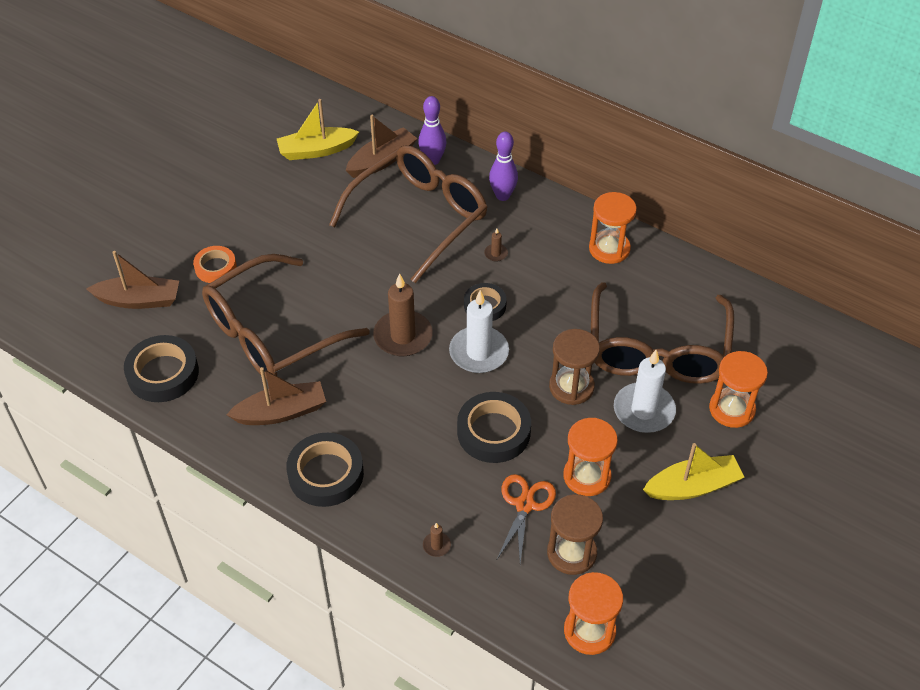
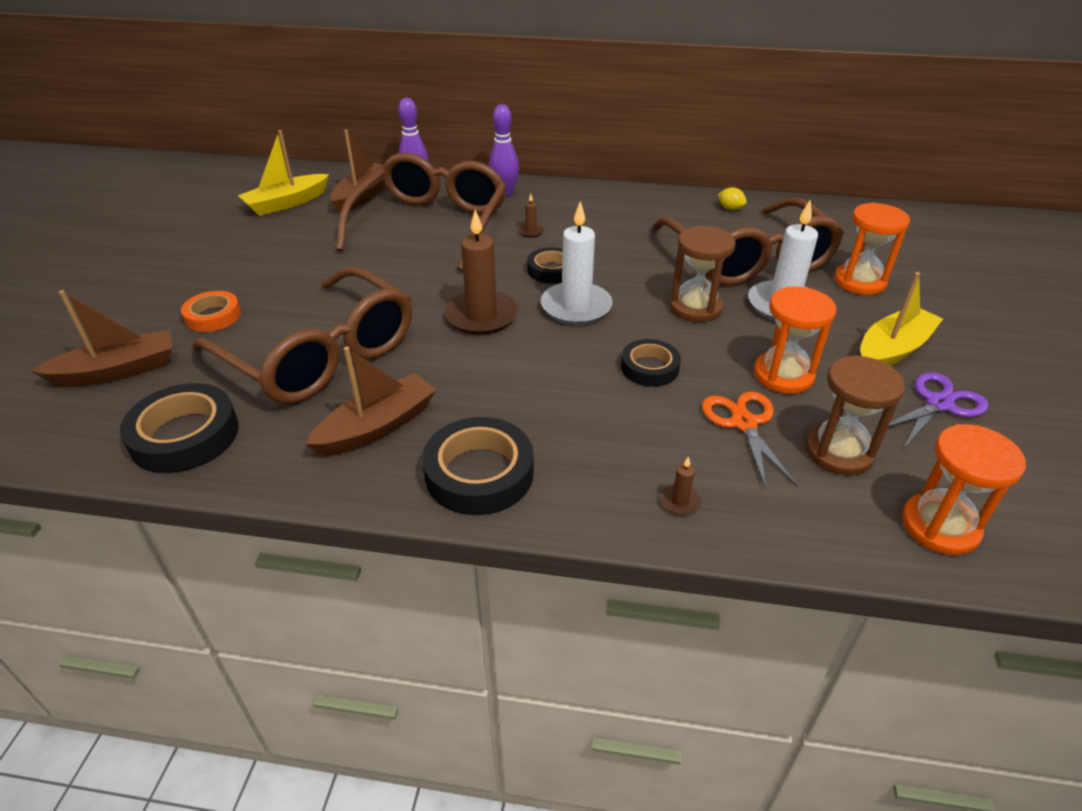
camera: 25 degrees left, 10 degrees down
(272, 333) = (319, 354): brown glasses -> brown glasses turned 75 degrees counterclockwise
(493, 432) = (649, 368): black tape -> black tape, size x0.63
(609, 249) = (636, 204): orange hourglass -> none
(681, 546) = (939, 404): none -> purple scissors
(691, 283) = (730, 208): none -> yellow lemon

